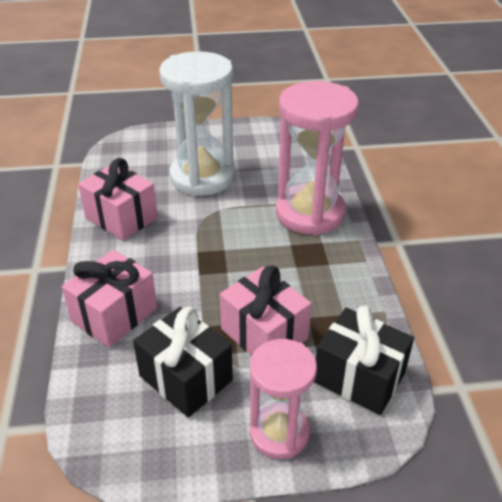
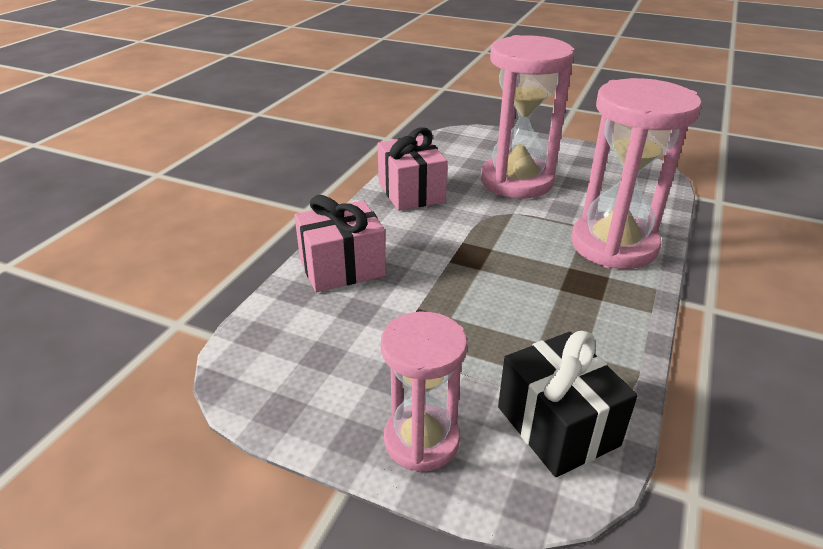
camera: 30 degrees right, 5 degrees down
(185, 378) = (364, 347): black gift -> none
(202, 177) = (516, 181): white hourglass -> pink hourglass
(264, 334) = (477, 339): pink gift -> none

